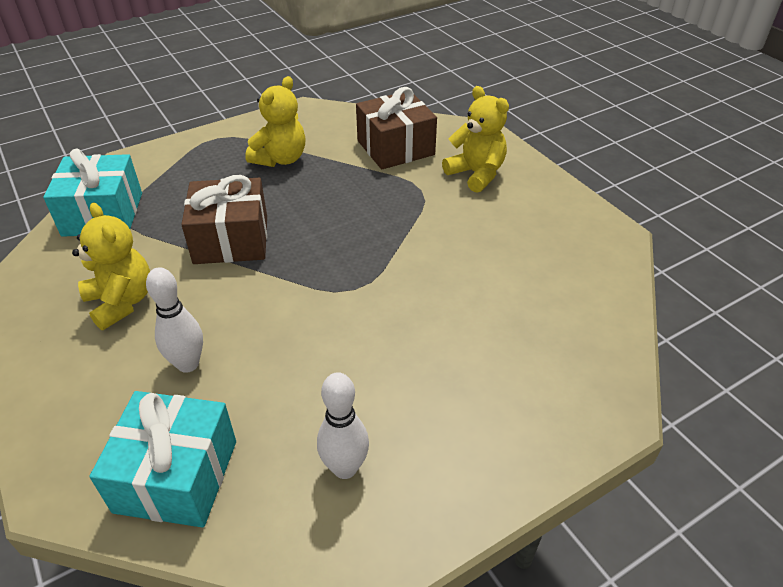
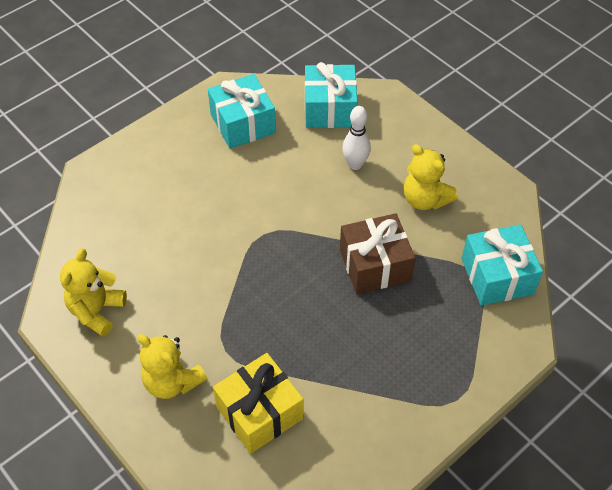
camera: 170 degrees right, 10 degrees up
(280, 159) = (374, 374): yellow teddy bear -> yellow teddy bear (96, 311)
(345, 468) = (243, 124): white bowling pin -> turquoise gift
(395, 147) = (259, 412): brown gift -> yellow gift

